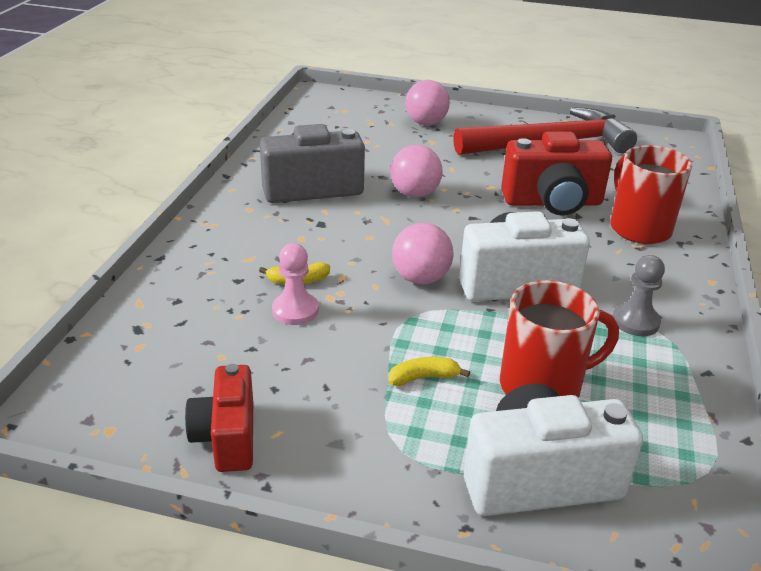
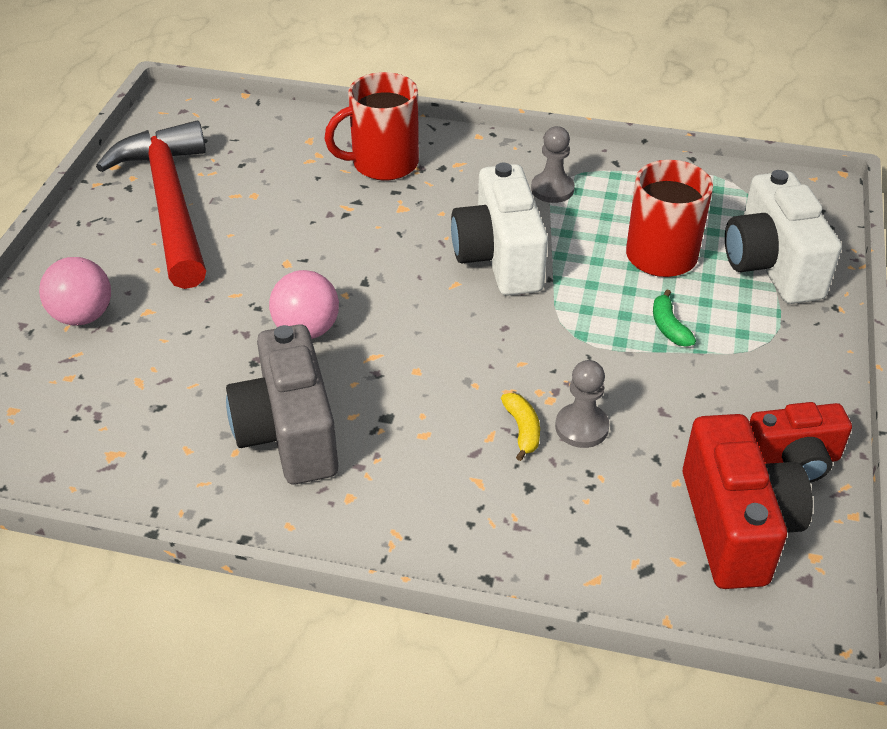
camera: 90 degrees left, 10 degrees up
(295, 310) = (581, 427): pink pawn -> grey pawn
(420, 278) = (502, 327): pink ball -> none
(423, 378) = (669, 327): yellow banana -> green banana
(552, 202) = (328, 217): red camera -> red camera (736, 526)

